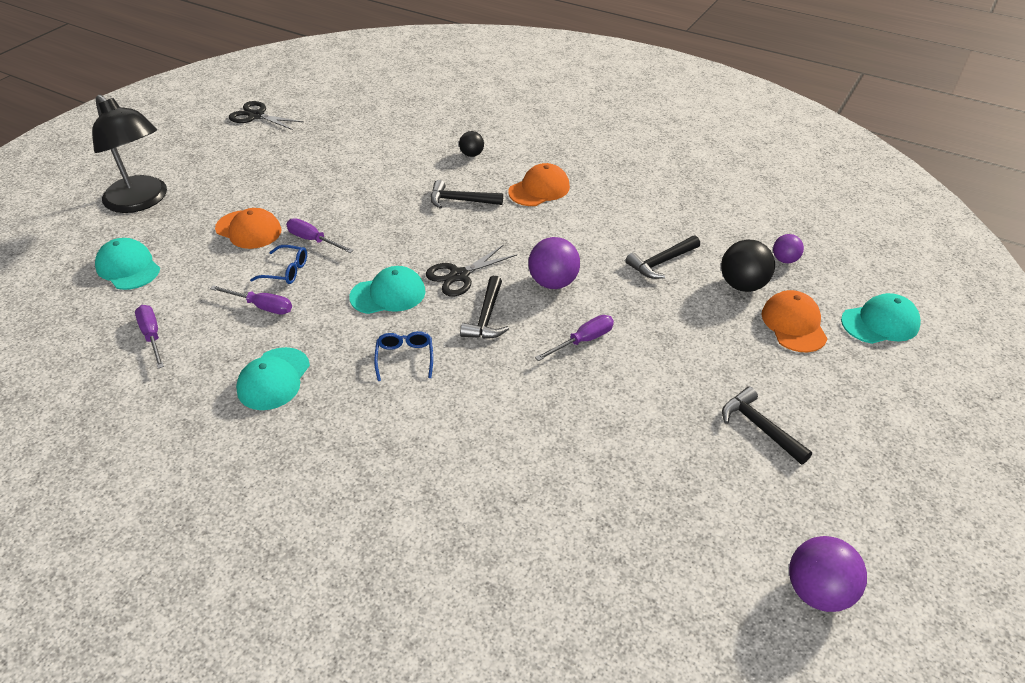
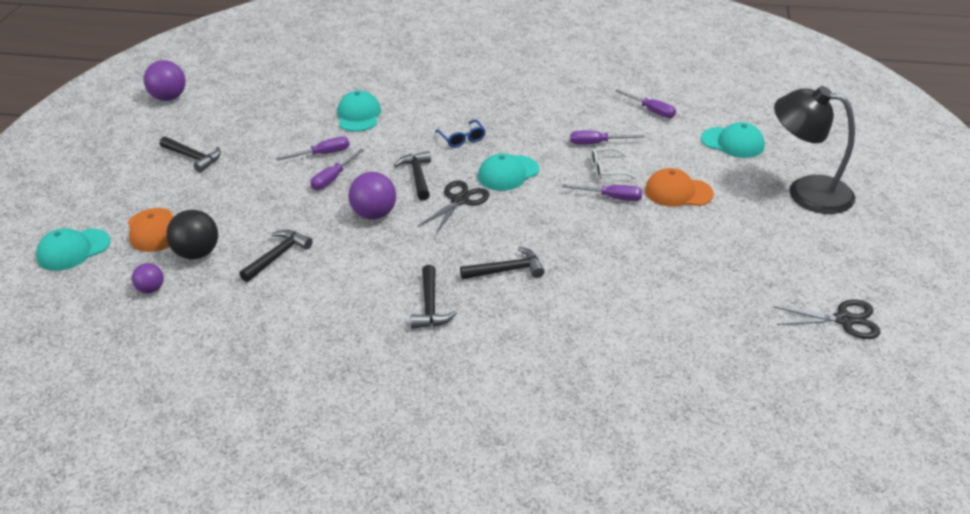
camera: 160 degrees right, 5 degrees down
(273, 379) = (541, 109): turquoise cap -> turquoise cap (358, 115)
(286, 271) = (607, 170): blue glasses -> white glasses
(472, 154) = (535, 333): black ball -> none
(539, 189) = (430, 306): orange cap -> black hammer
(586, 383) = (323, 154): none -> purple screwdriver

